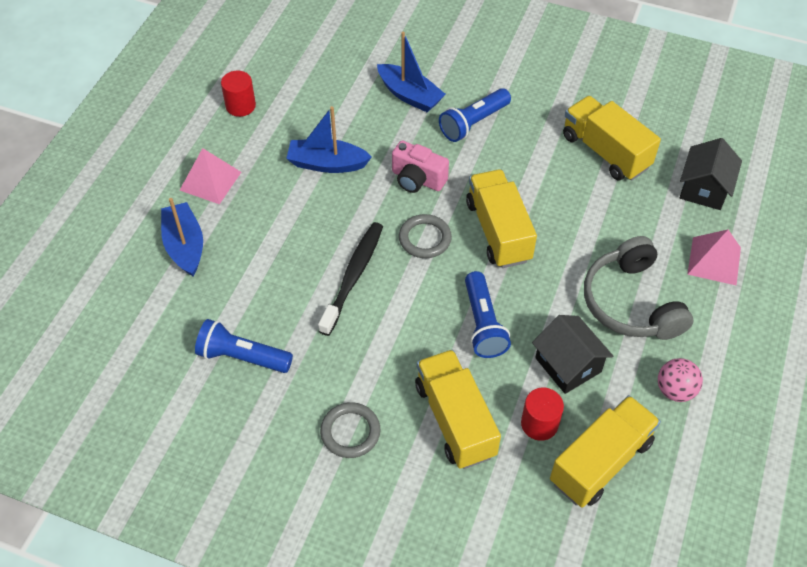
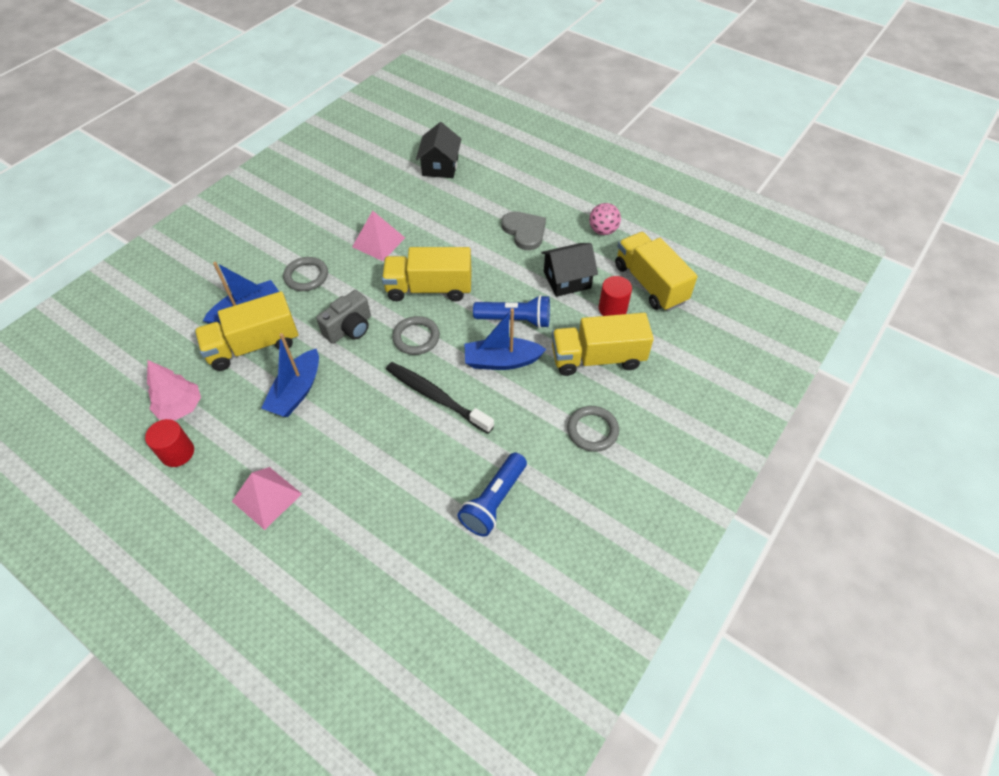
camera: 75 degrees left, 0 degrees up
(185, 246) = (342, 534): blue boat -> blue boat (501, 361)
(286, 90) = (181, 407): none -> pink tree
(417, 179) = (349, 328): pink camera -> grey camera
(473, 123) = (306, 276): blue flashlight -> grey ring
(605, 152) = (380, 206): yellow truck -> yellow truck (253, 346)
(631, 302) = (524, 231): grey headphones -> grey heart
(704, 189) = (440, 166): black house -> black house turned 60 degrees clockwise
(714, 260) = (504, 180): pink pyramid -> pink pyramid (378, 242)

